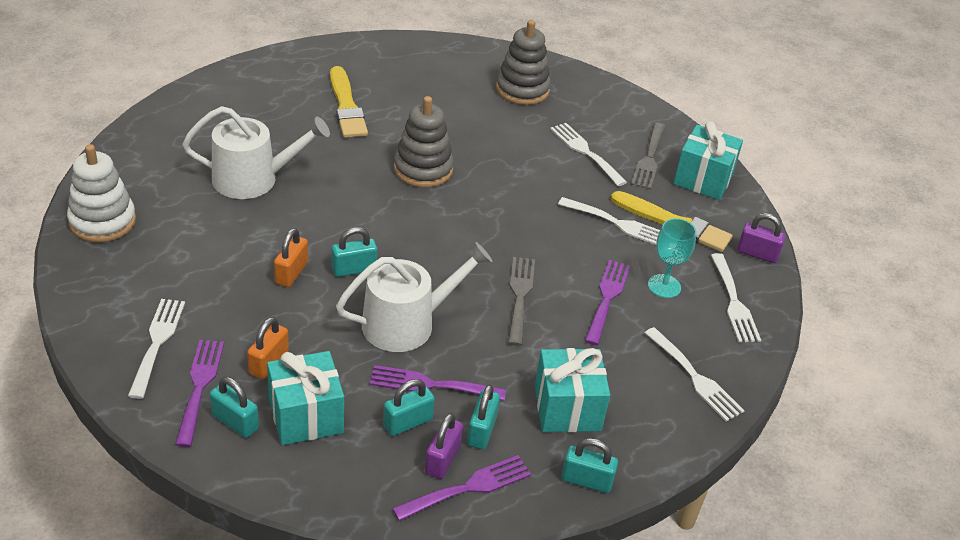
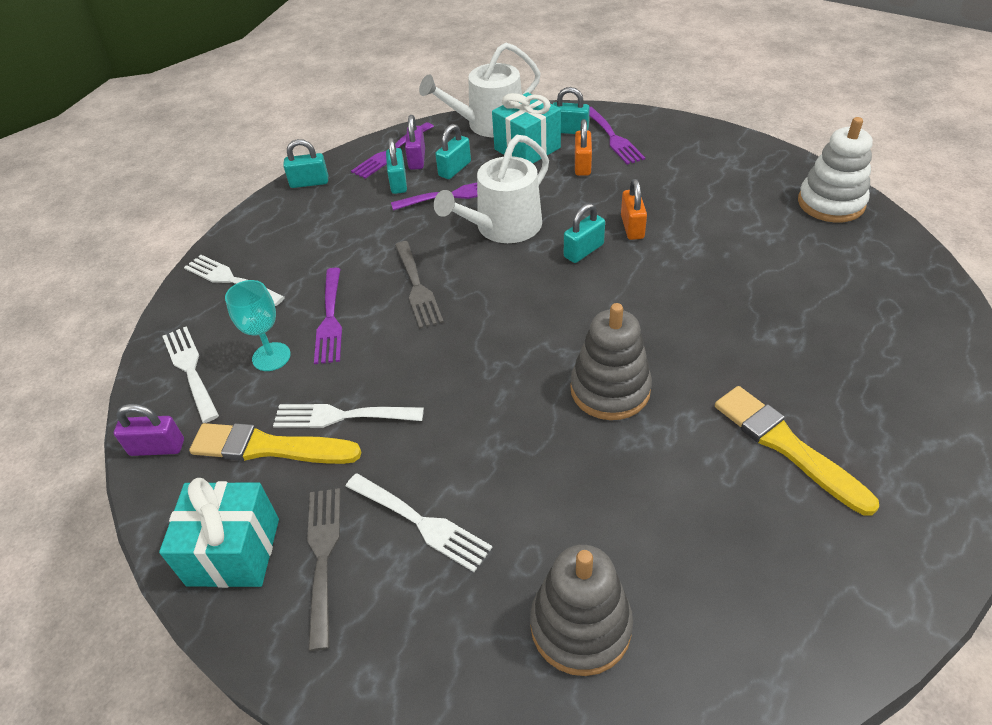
camera: 165 degrees right, 5 degrees up
(157, 343) = (671, 148): white fork -> none
(253, 179) = (766, 295): white watering can -> white watering can (489, 124)
(567, 408) = (338, 218): turquoise gift -> none

